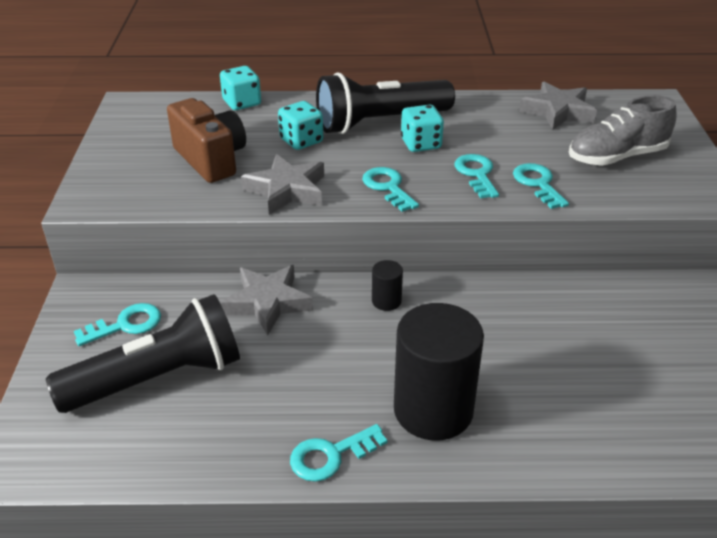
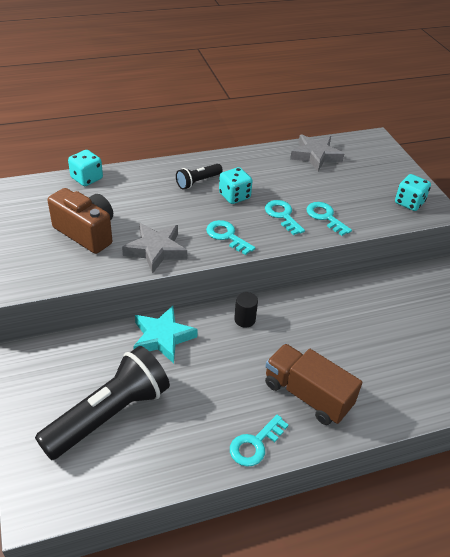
camera: 20 degrees left, 5 degrees up
(125, 325) = (64, 377): turquoise key -> none
(267, 303) = (162, 338): grey star -> turquoise star
(301, 141) = (147, 206): turquoise dice -> turquoise dice (409, 203)
(380, 122) = (198, 182): black flashlight -> black flashlight, size x0.48
(433, 410) = (307, 395): black cylinder -> brown truck
(616, 157) = (366, 187): grey shoe -> none

